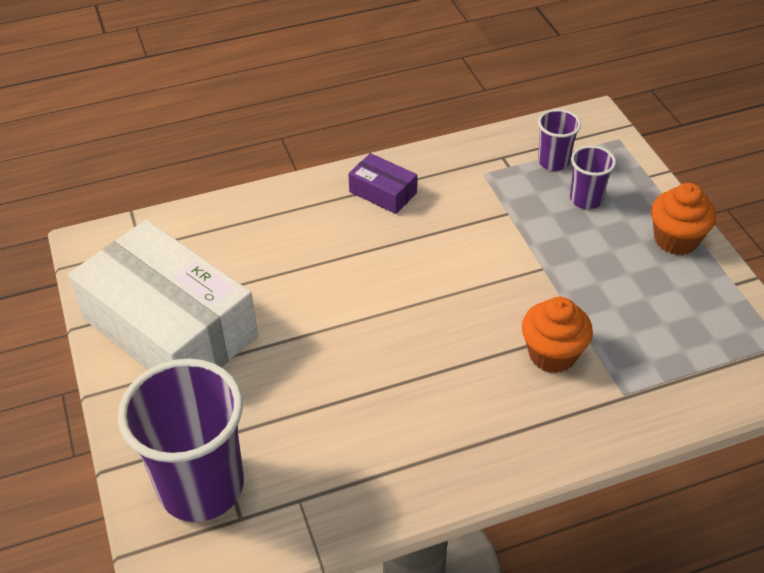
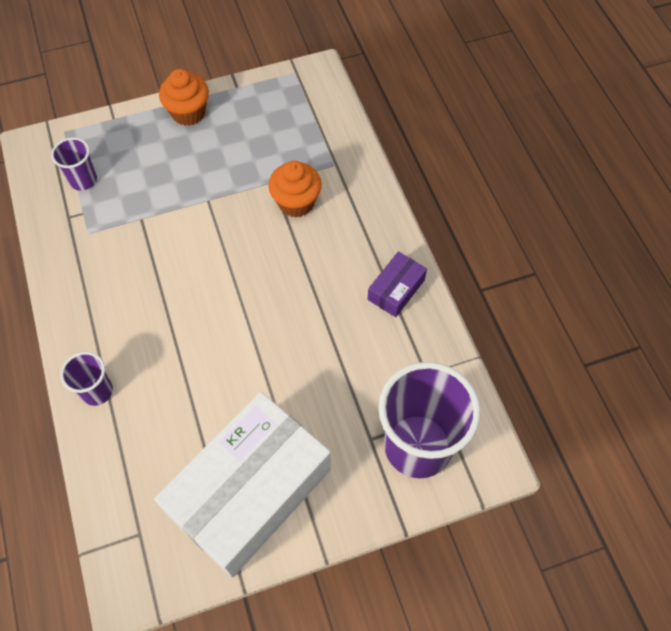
camera: 90 degrees left, 15 degrees up
(383, 192) = (98, 313): purple box -> purple box (396, 290)
(586, 199) = (134, 163): purple cup -> purple cup (97, 391)

